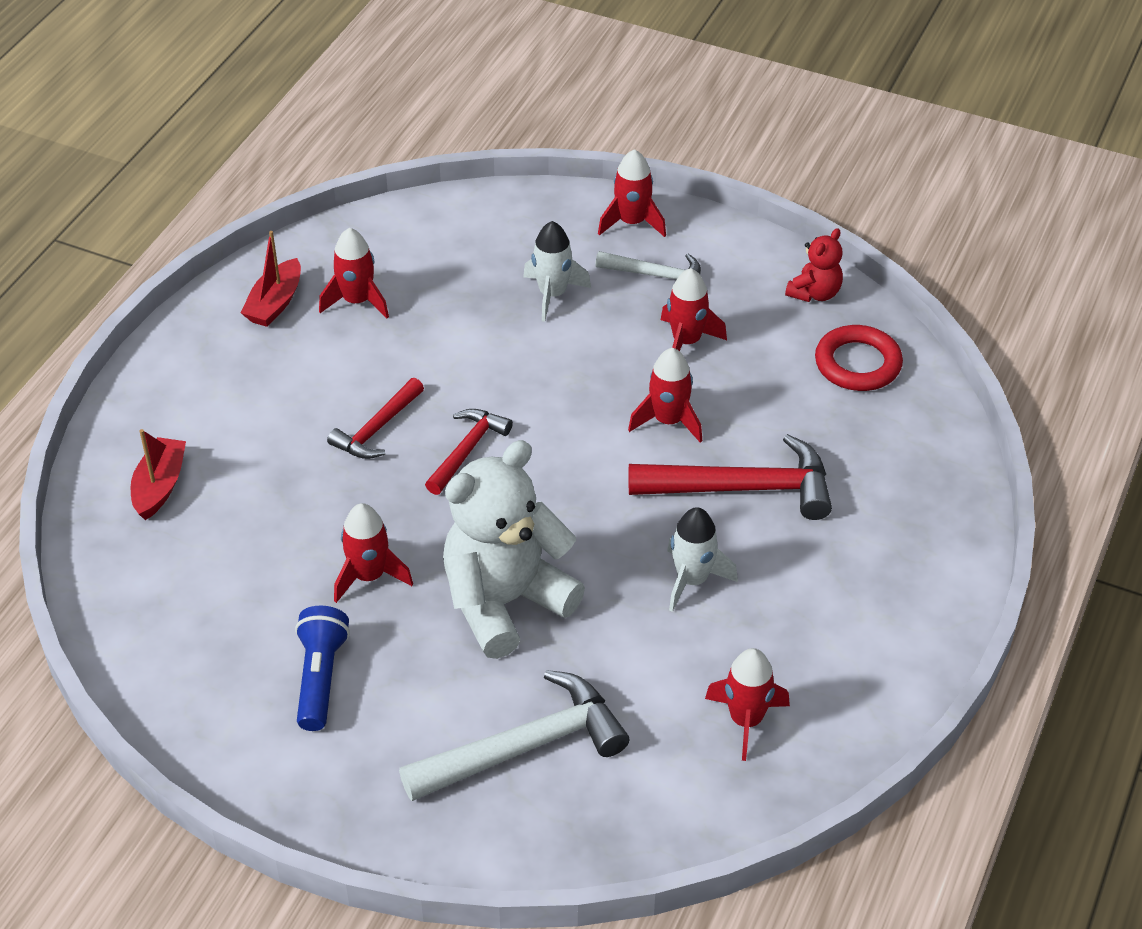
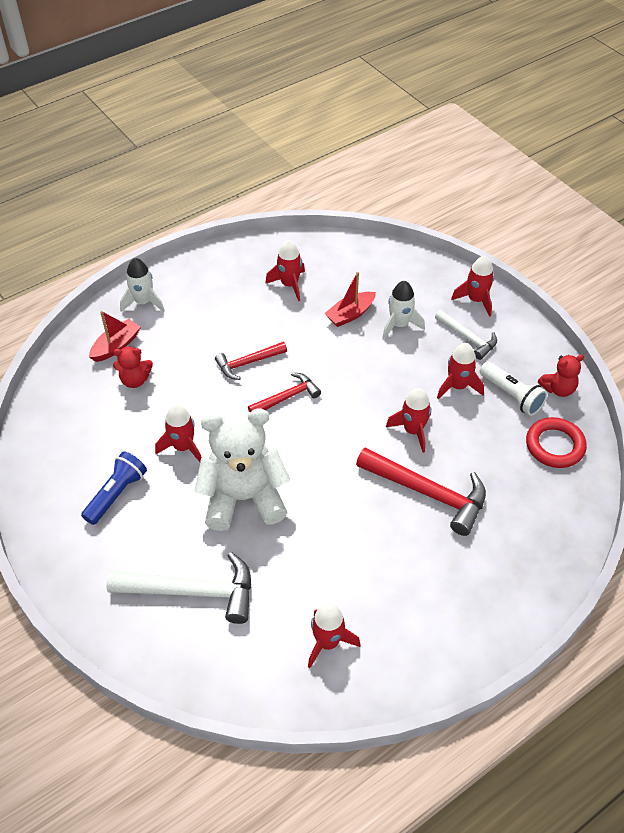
camera: 30 degrees right, 5 degrees up
(226, 519) = (135, 380): none -> red teddy bear
(275, 303) = (246, 268): red boat -> red boat (350, 314)
(692, 580) = (358, 537): white rocket -> white rocket (143, 302)
(763, 325) = (511, 395): none -> white flashlight

